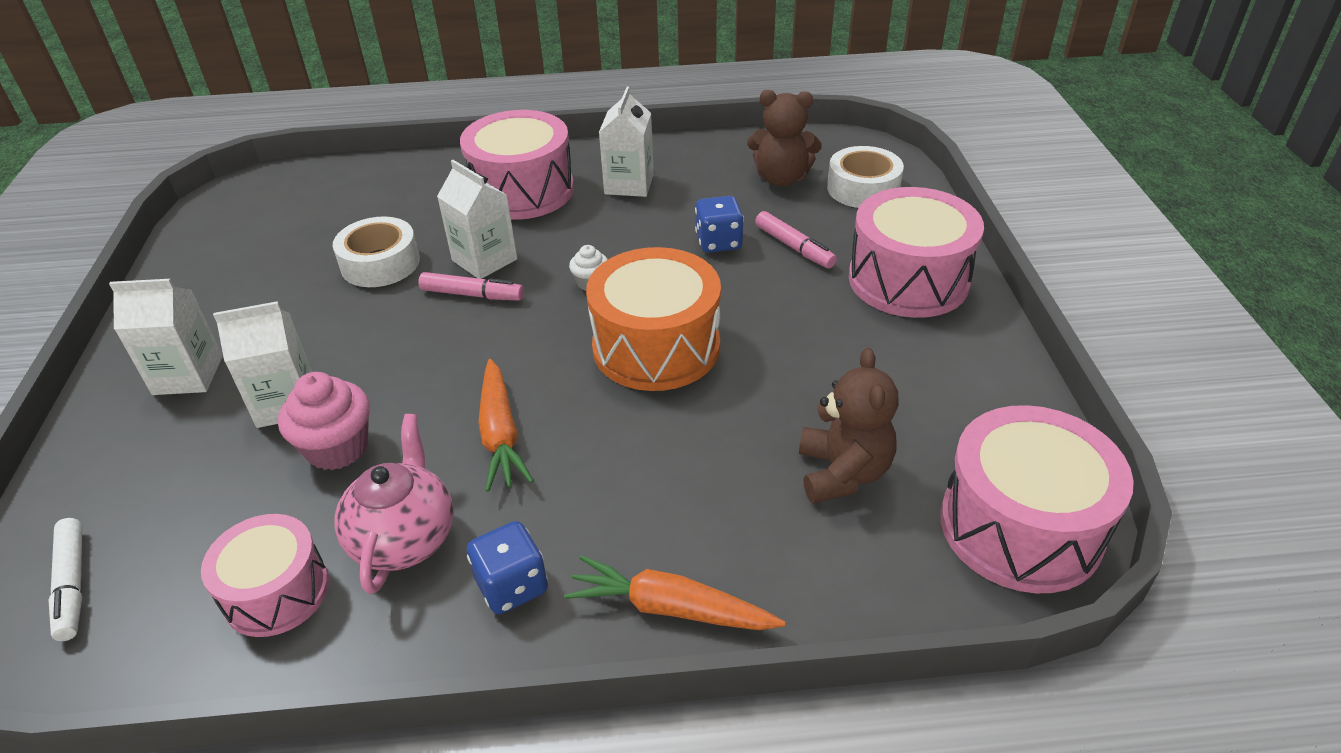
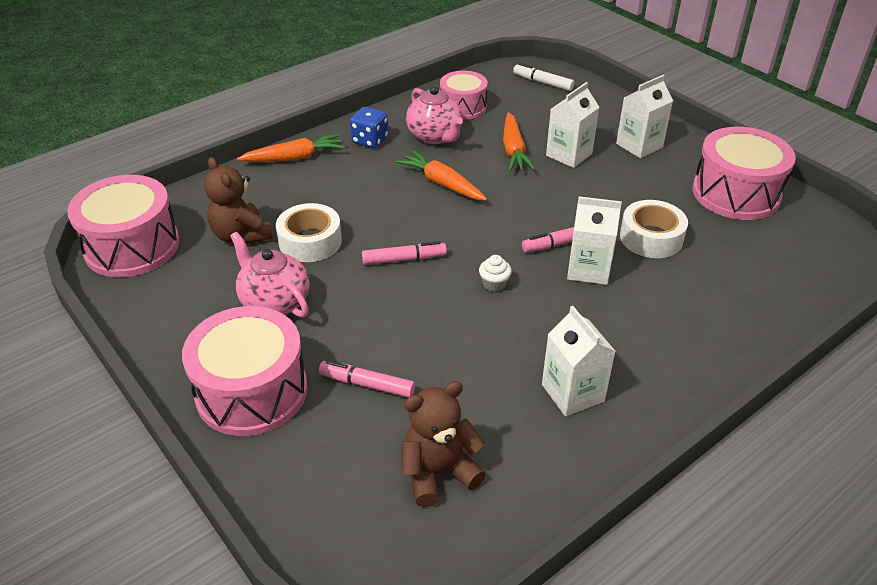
camera: 145 degrees right, 0 degrees up
(337, 448) = (513, 150): pink cupcake -> orange carrot
(522, 190) = (650, 342): pink drum -> pink drum (736, 193)
(656, 346) = (404, 259): orange drum -> pink marker
(718, 242) = (434, 361): blue dice -> none
(842, 357) = (274, 302): none -> pink teapot
(863, 188) = (345, 497): white tape -> white tape (310, 241)

